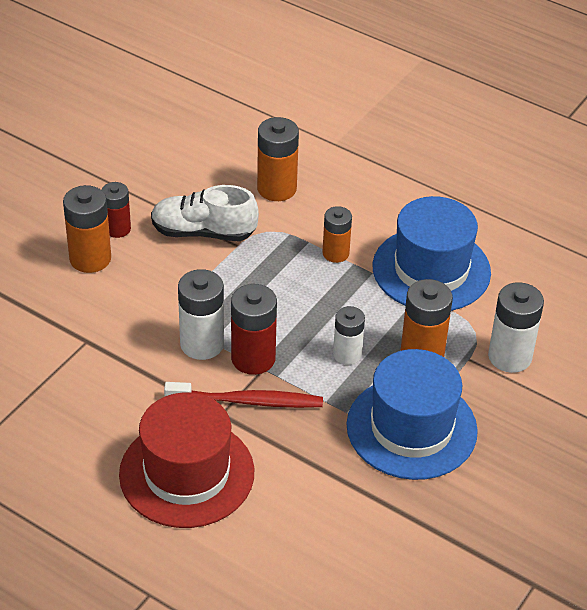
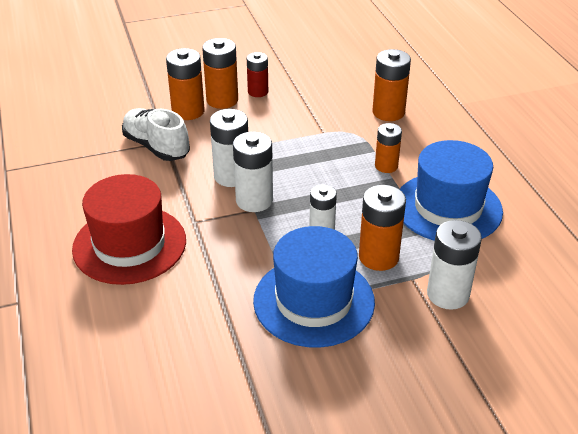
camera: 40 degrees right, 5 degrees down
(68, 291) = (188, 111): none -> orange battery
(203, 232) = (309, 116): white shoe -> white shoe (156, 147)
(248, 401) = (220, 224): red toothbrush -> none
(253, 358) = (254, 200): red battery -> white battery

